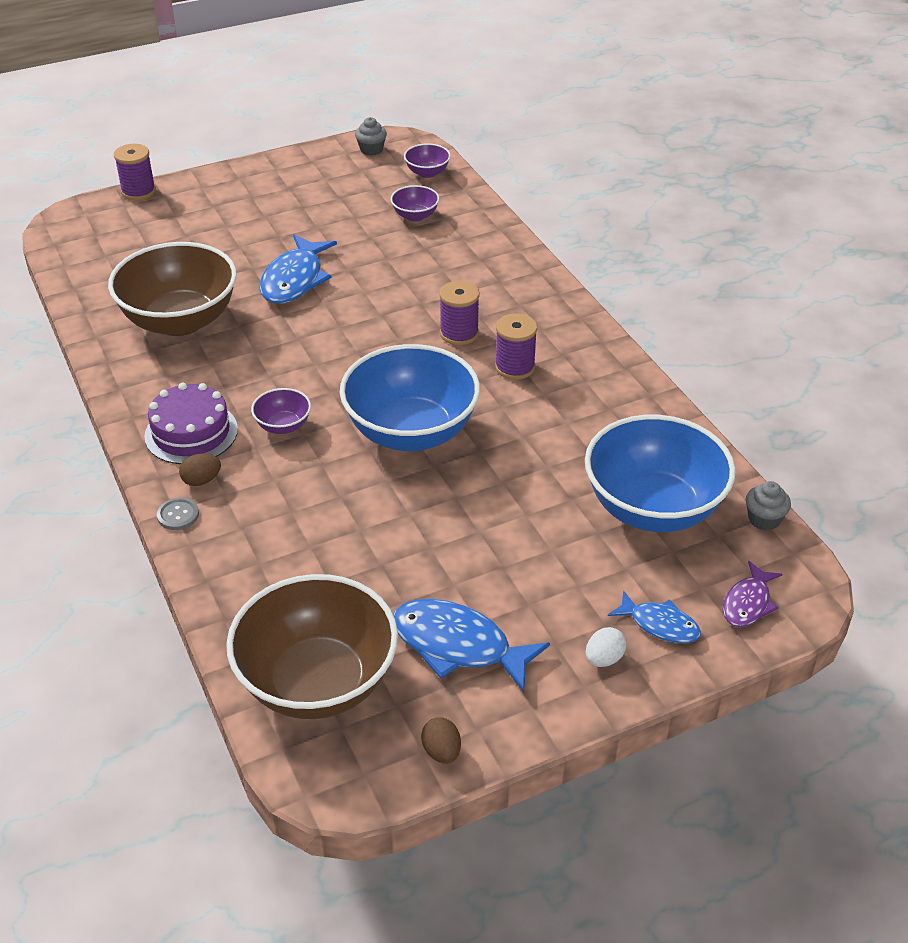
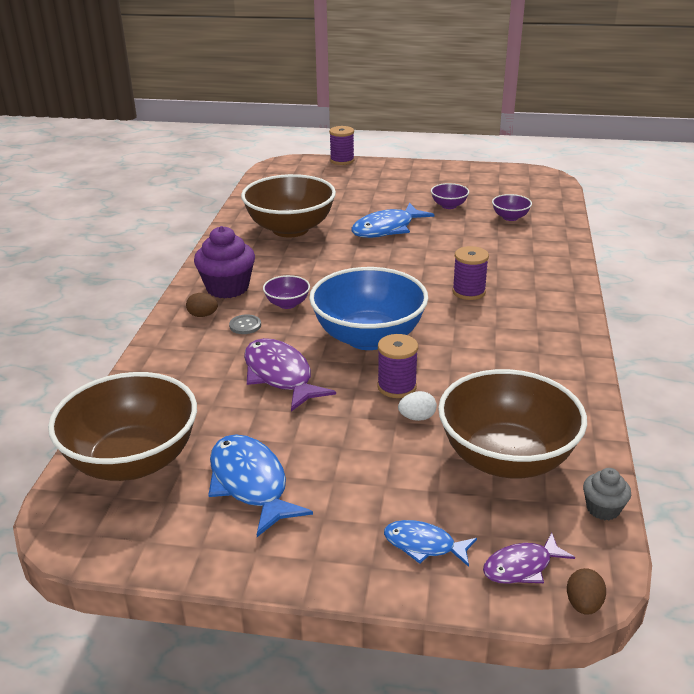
camera: 35 degrees right, 10 degrees down
(178, 515) = (167, 328): grey button -> grey button (245, 325)
(191, 432) = (227, 288): purple cake -> purple cupcake
(366, 517) = (280, 375): none -> purple fish
(371, 150) = (518, 175): grey cupcake -> none
(427, 173) = (545, 196): purple bowl -> purple bowl (449, 206)
(441, 751) = (159, 549): brown egg -> brown egg (583, 604)
(515, 367) = (489, 325): purple spool -> purple spool (397, 387)
(604, 659) = (350, 547): white egg -> white egg (417, 417)
(653, 508) = (506, 458): blue bowl -> brown bowl
(660, 624) = (424, 545): blue fish -> blue fish turned 135 degrees clockwise

